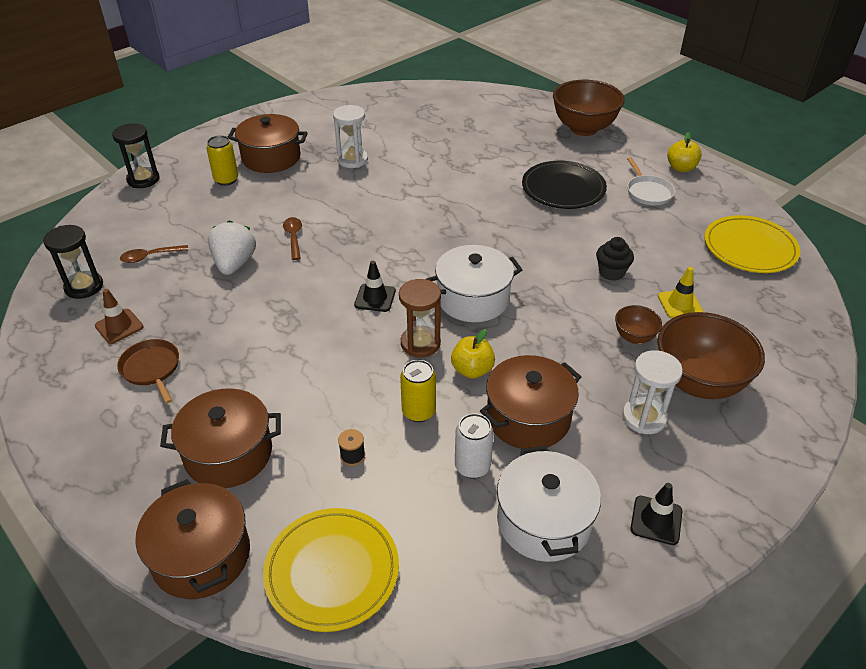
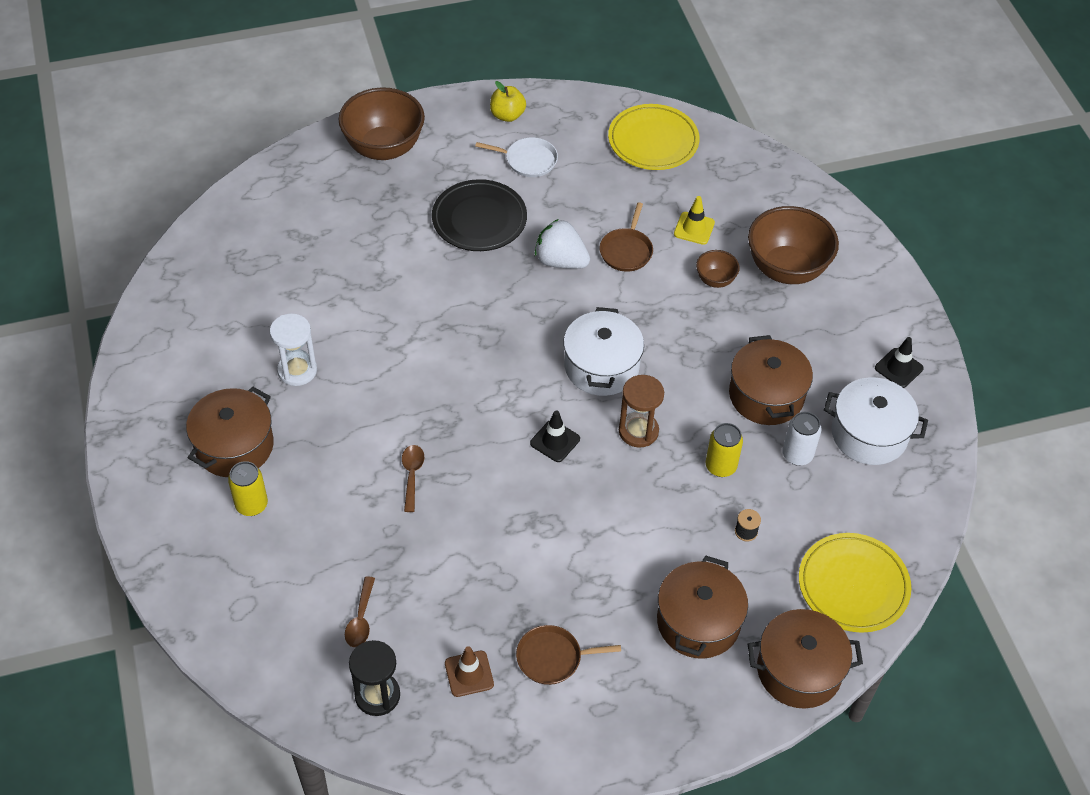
camera: 65 degrees left, 10 degrees up
(143, 179) = (188, 591): black hourglass -> none
(234, 264) = (425, 542): white strawberry -> white strawberry (560, 261)
(293, 237) = (412, 475): brown spoon -> brown spoon turned 75 degrees clockwise
(472, 370) = (692, 408): yellow apple -> none
(611, 272) = (626, 250): black cupcake -> brown pan
(644, 417) = (803, 322): white hourglass -> none

